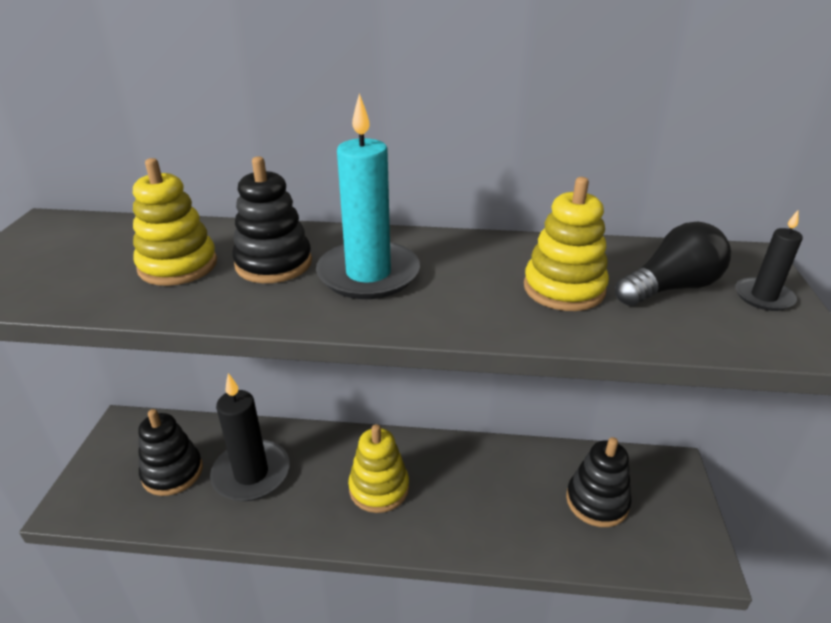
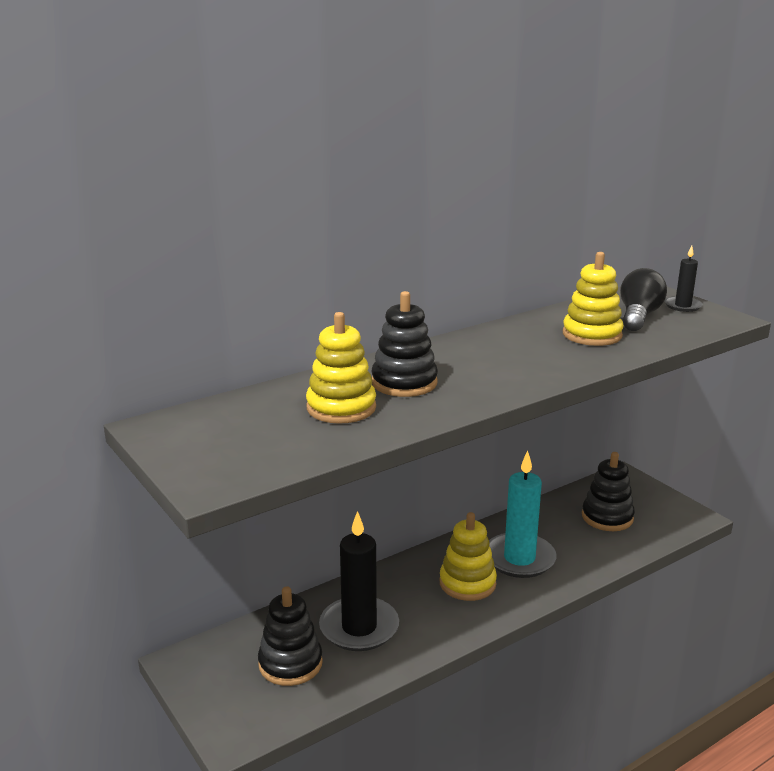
camera: 40 degrees left, 10 degrees down
(368, 274) = (476, 366): turquoise candle -> turquoise candle (519, 559)

